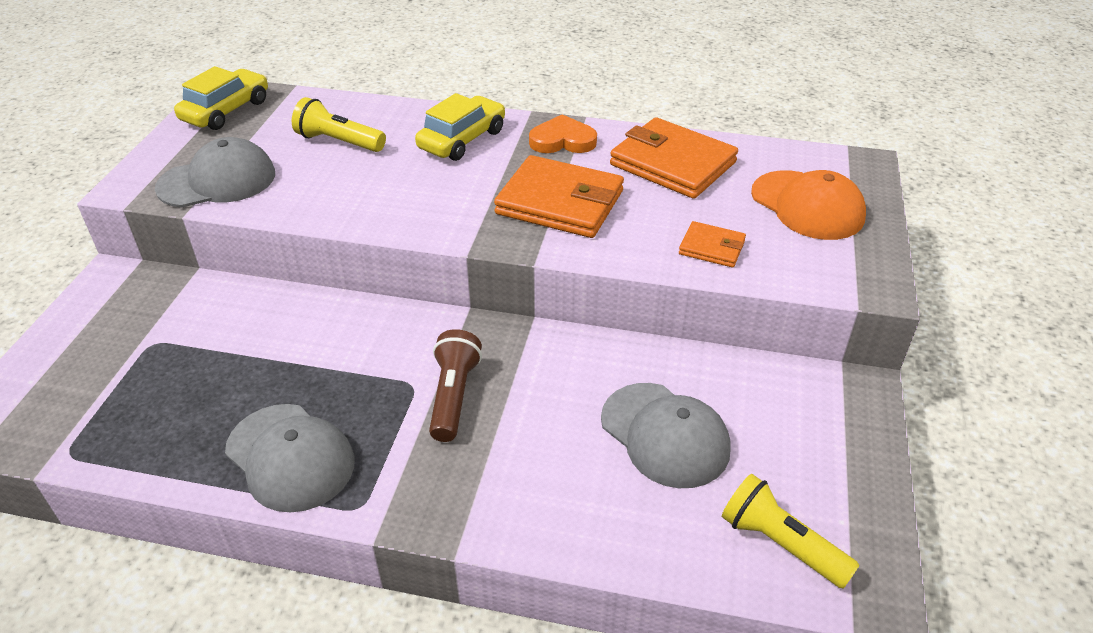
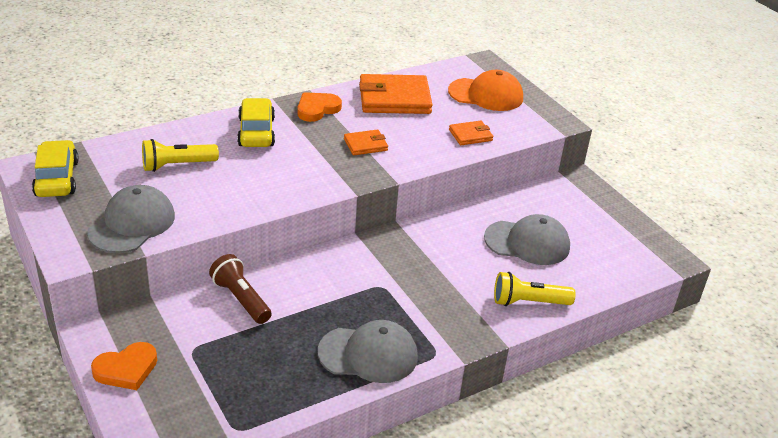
camera: 45 degrees left, 5 degrees down
(80, 329) = (126, 369): none -> orange heart
(453, 396) = (409, 279): brown flashlight -> brown flashlight (241, 299)
(560, 202) = (365, 145): orange wallet -> orange wallet, size x0.50
(780, 544) = (623, 260): yellow flashlight -> yellow flashlight (528, 302)

